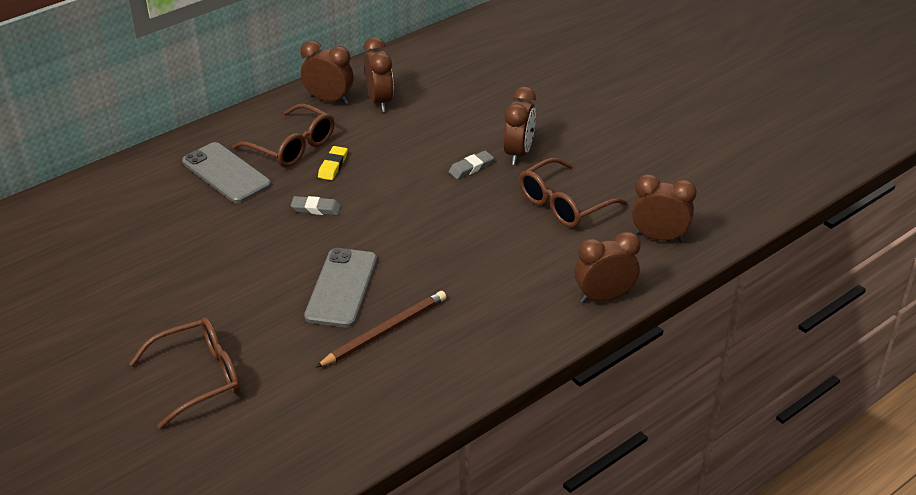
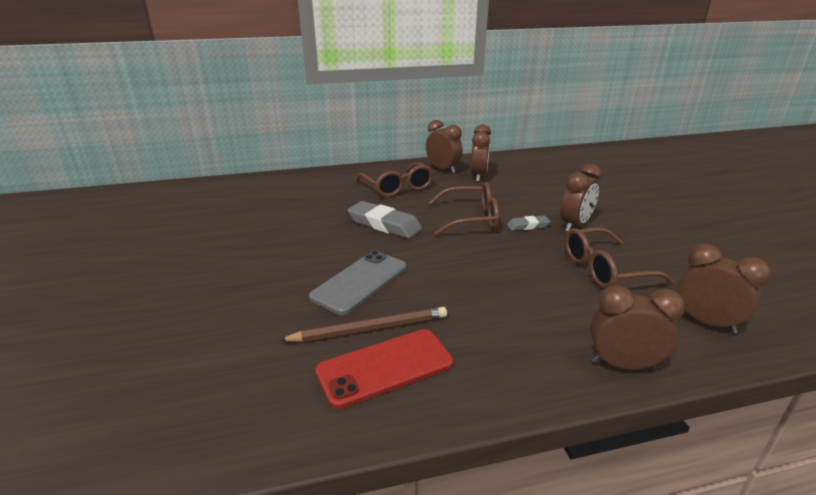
camera: 25 degrees right, 10 degrees down
(198, 378) = (181, 318): brown glasses -> brown glasses (470, 218)
(226, 173) = (340, 192): grey phone -> none
(316, 209) = (384, 224): grey eraser -> grey eraser, size x1.84
(333, 166) = (418, 203): yellow eraser -> none
(421, 360) = (385, 367): none -> red phone

